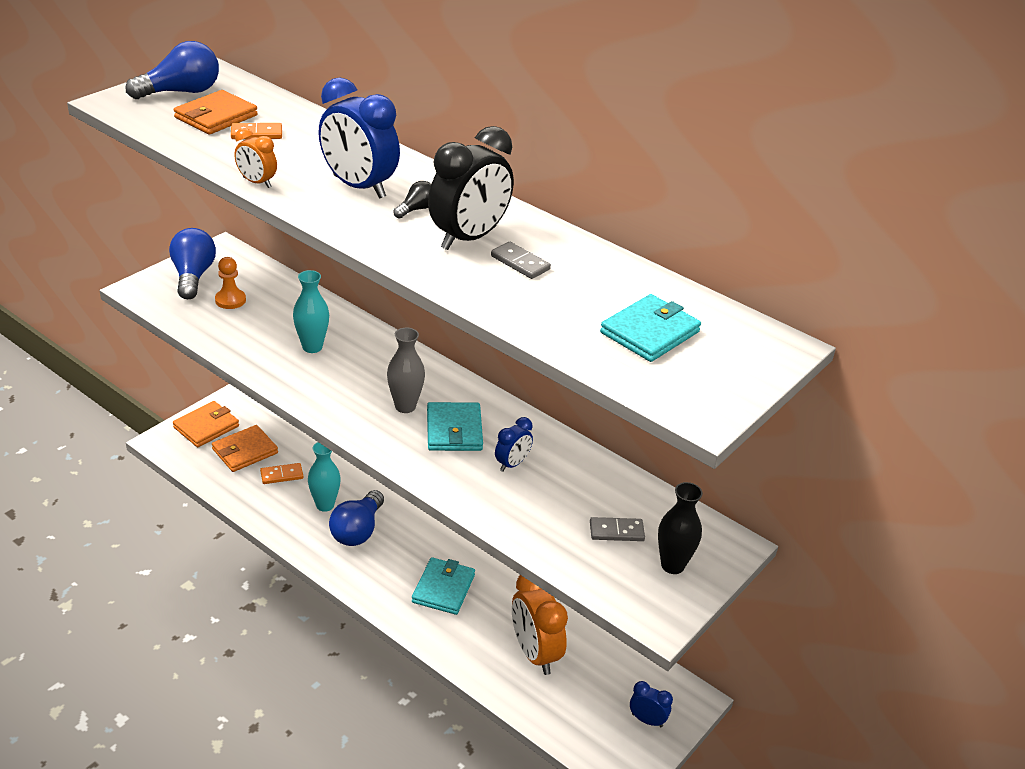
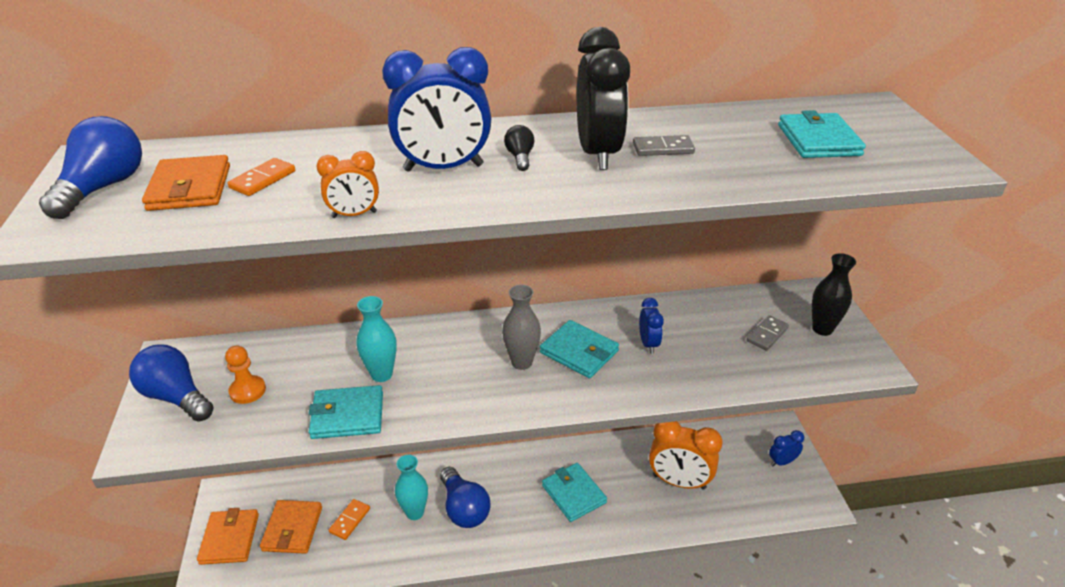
camera: 45 degrees left, 0 degrees up
(256, 355) = (347, 415): none -> turquoise wallet

